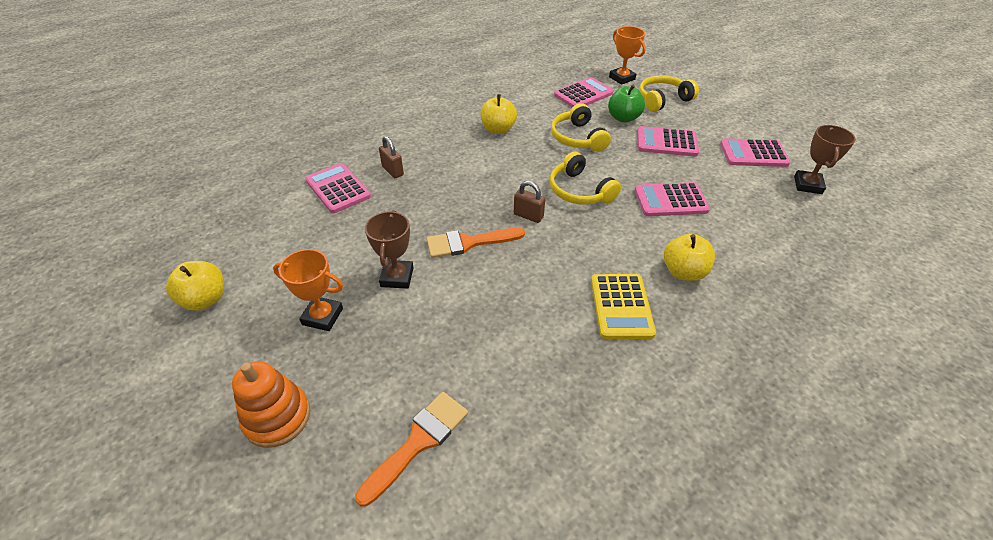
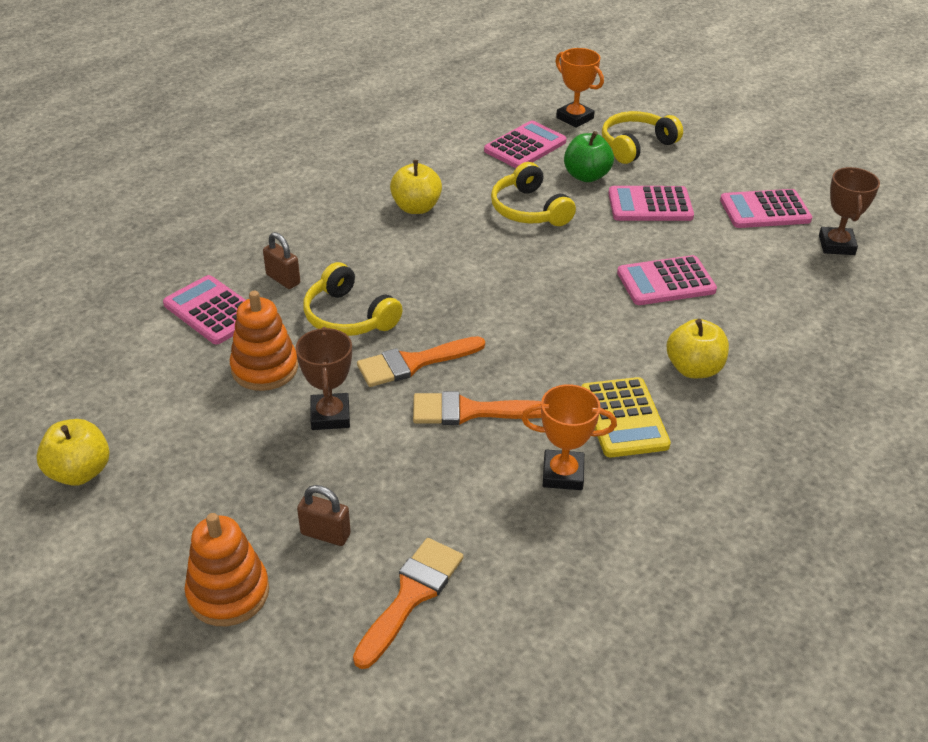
camera: 10 degrees left, 5 degrees down
(322, 316) = (246, 474): orange trophy -> orange trophy (563, 474)
(360, 235) = (265, 368): none -> orange stacking toy
(502, 286) = (469, 411): none -> orange brush
(528, 216) = (484, 320): brown padlock -> brown padlock (325, 534)
(579, 191) = (545, 281): yellow headphones -> yellow headphones (349, 316)

